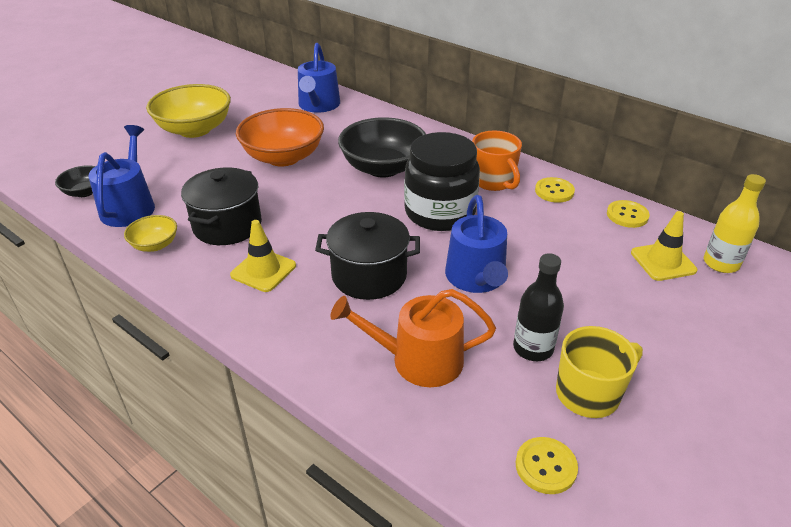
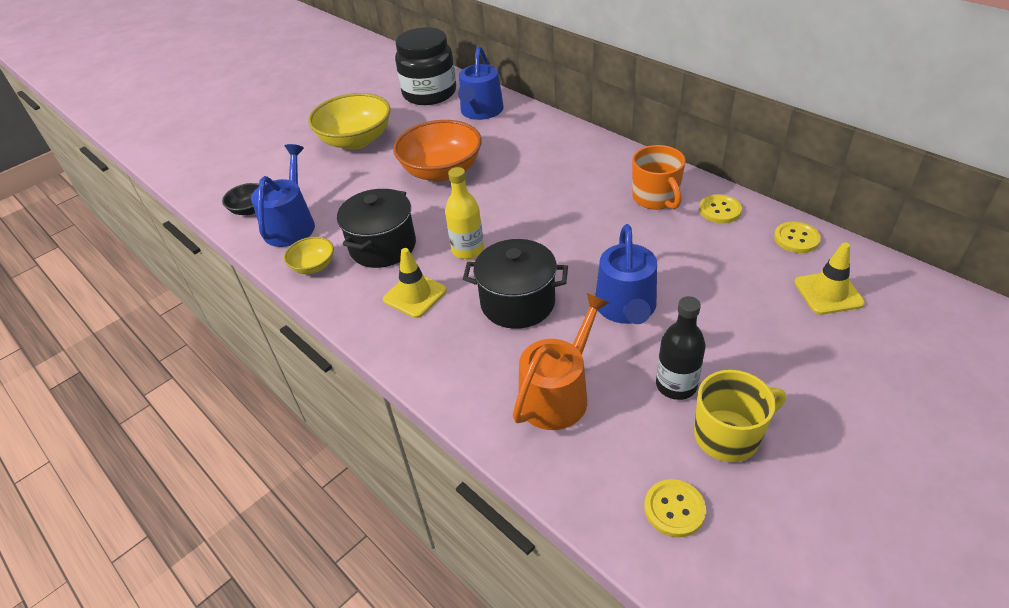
camera: 10 degrees right, 5 degrees up
(383, 168) = (541, 183): black bowl -> none
(418, 360) = (558, 393): orange watering can -> orange watering can turned 120 degrees clockwise
(440, 213) = (595, 234): black jar -> black jar (429, 93)
(721, 263) = (893, 296): yellow bottle -> yellow bottle (468, 250)

